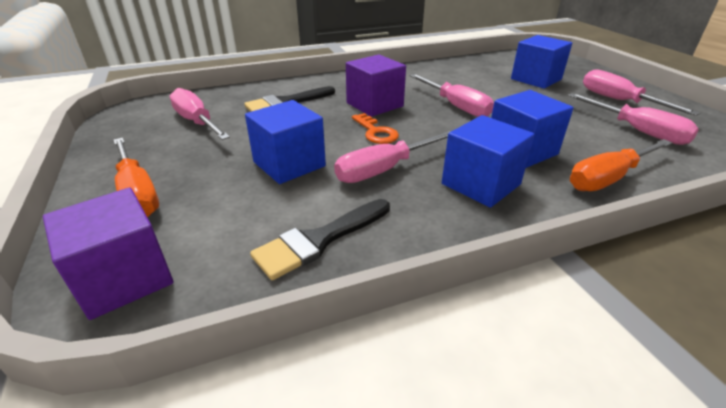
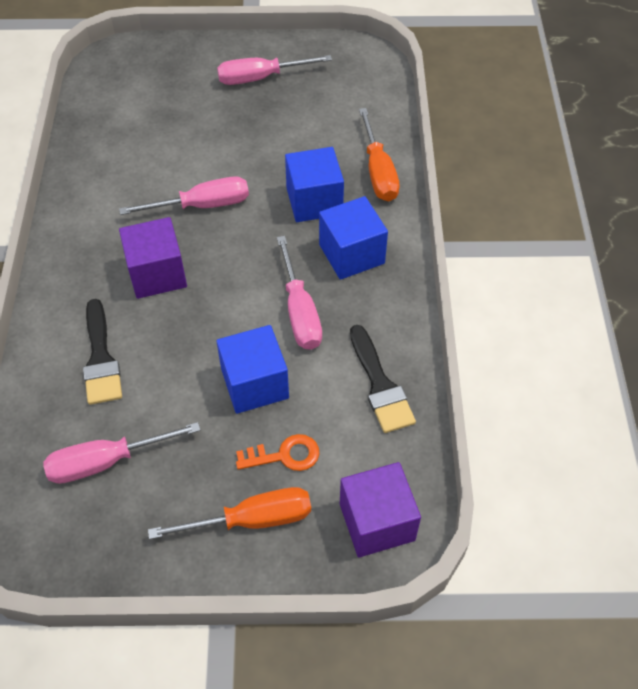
camera: 70 degrees left, 20 degrees up
(375, 132) = (225, 294): orange key -> orange key (284, 455)
(536, 79) = (174, 106): blue cube -> none
(637, 131) = (320, 106): pink screwdriver -> none

